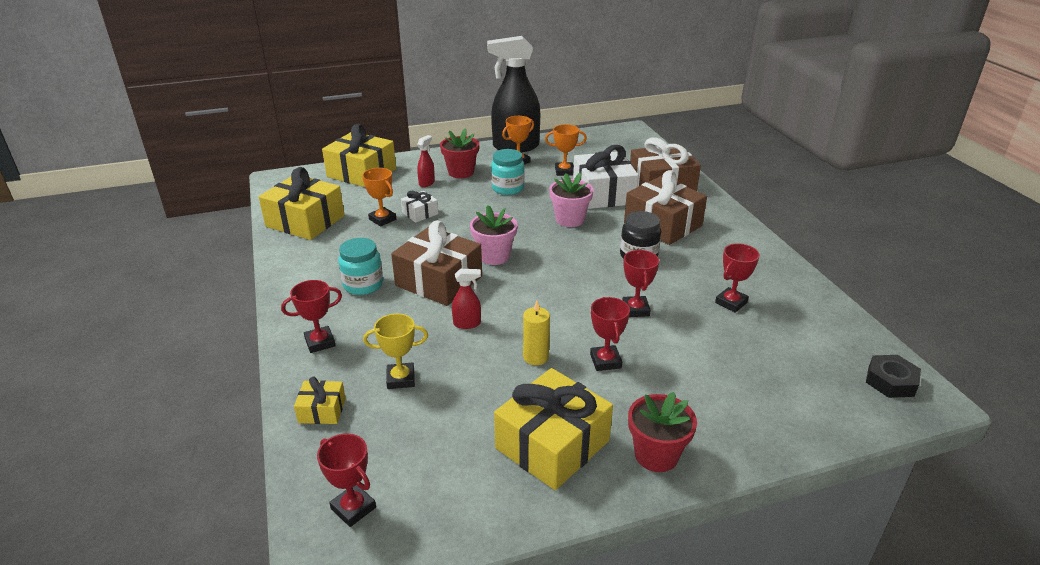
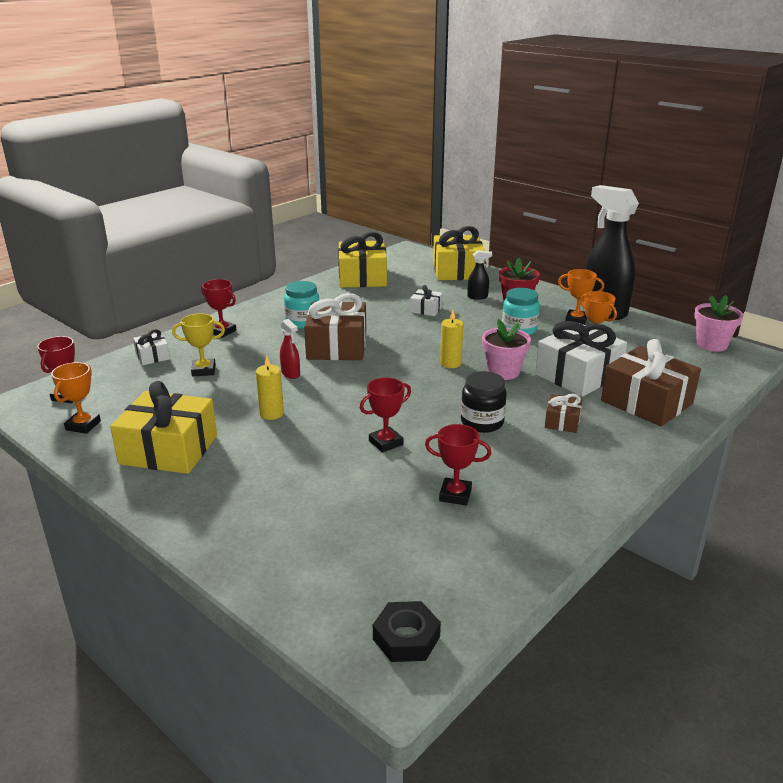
camera: 60 degrees right, 5 degrees down
(322, 410) = (152, 356): yellow gift -> white gift
(382, 219) = (398, 300): orange trophy -> orange trophy (83, 425)
(401, 379) = (204, 370): yellow trophy -> yellow trophy turned 60 degrees counterclockwise
(427, 183) = (477, 297): red spray bottle -> black spray bottle
(494, 256) = (398, 356): pink flower pot -> pink flower pot (711, 344)
(532, 236) = (450, 363): none -> yellow candle
(605, 361) = (292, 446): red trophy -> none
(656, 455) = (184, 501): red flower pot -> none
(662, 224) = (562, 421): brown gift -> brown gift, size x0.48

